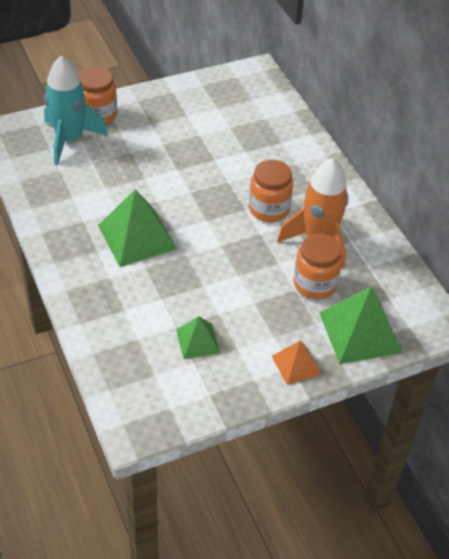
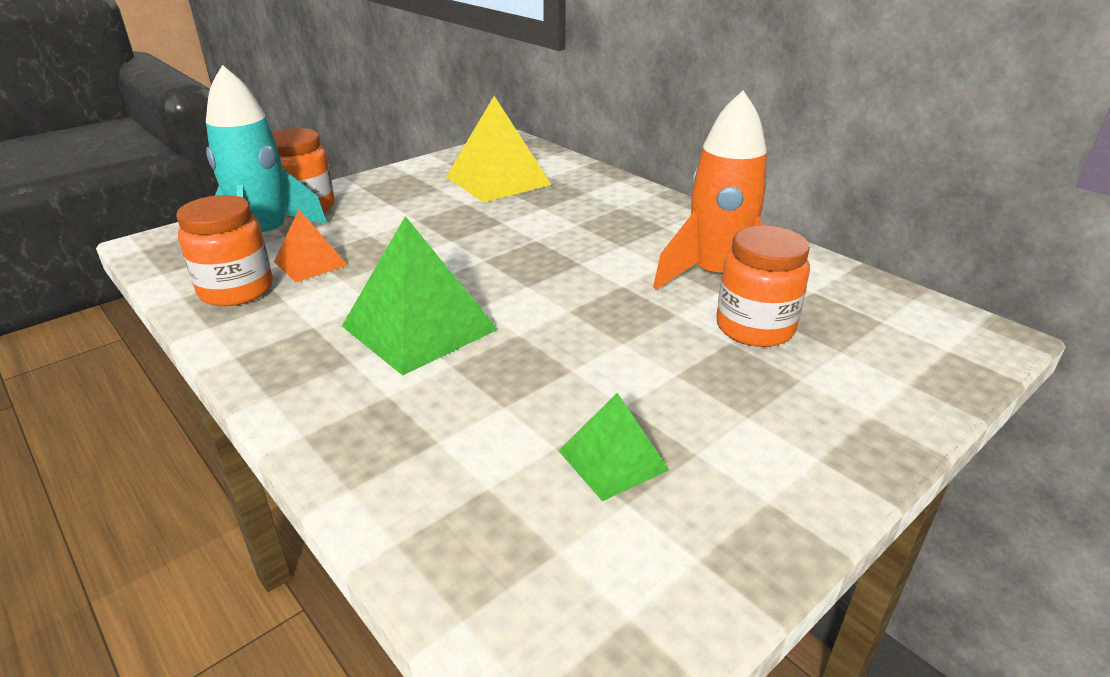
camera: 15 degrees left, 15 degrees down
(228, 115) = (498, 180): none -> yellow pyramid
(269, 209) = (616, 257): orange jar -> orange jar (236, 290)
(296, 365) = (824, 453): orange pyramid -> orange pyramid (310, 263)
(360, 332) = (884, 375): green pyramid -> none

